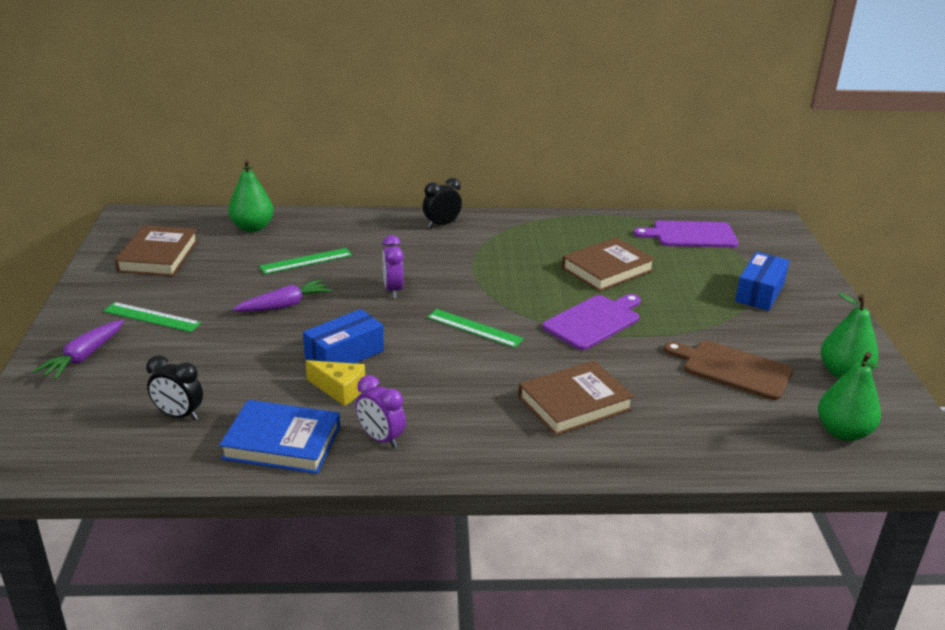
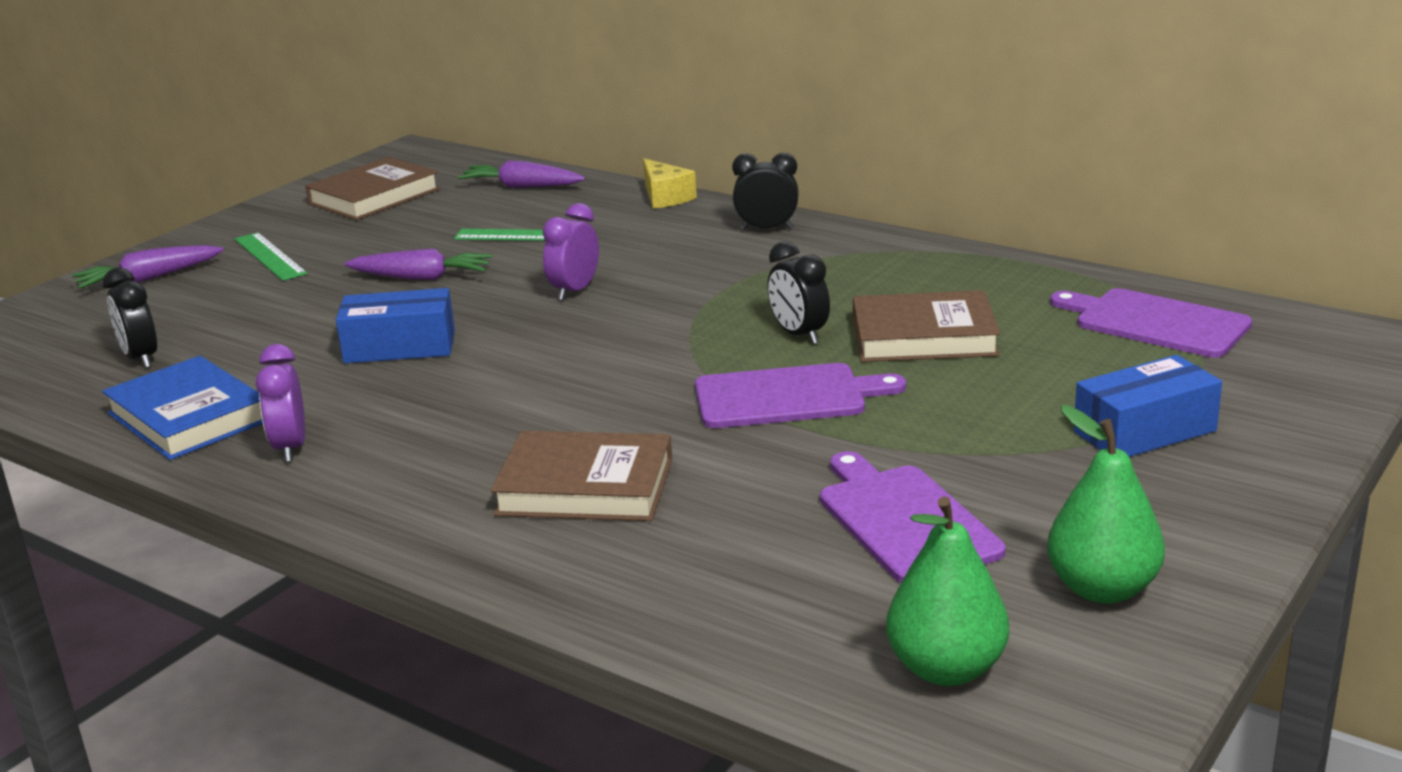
camera: 40 degrees right, 5 degrees down
(252, 227) = (522, 187): green pear -> purple carrot
(340, 390) = (333, 382): yellow cheese -> yellow cheese (665, 197)
(474, 328) = (604, 360): green ruler -> none
(549, 284) = (799, 335): none -> black clock
(733, 369) = (904, 520): brown cutting board -> purple cutting board

